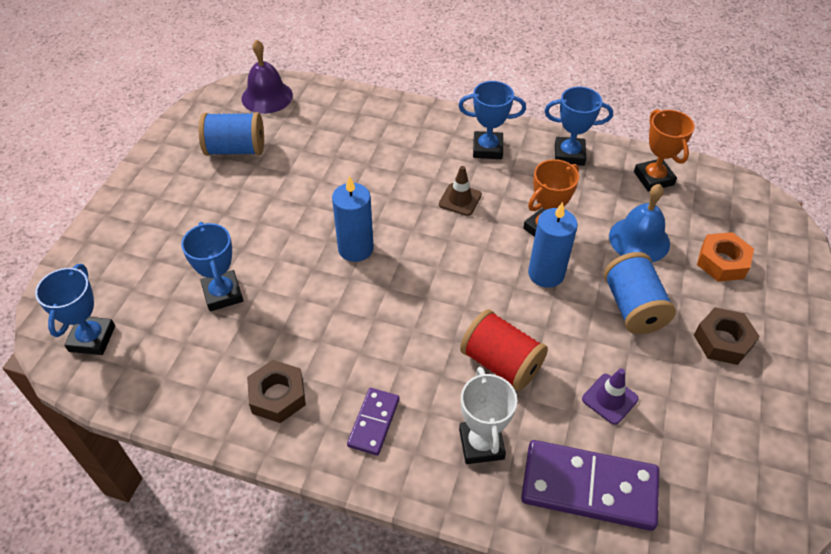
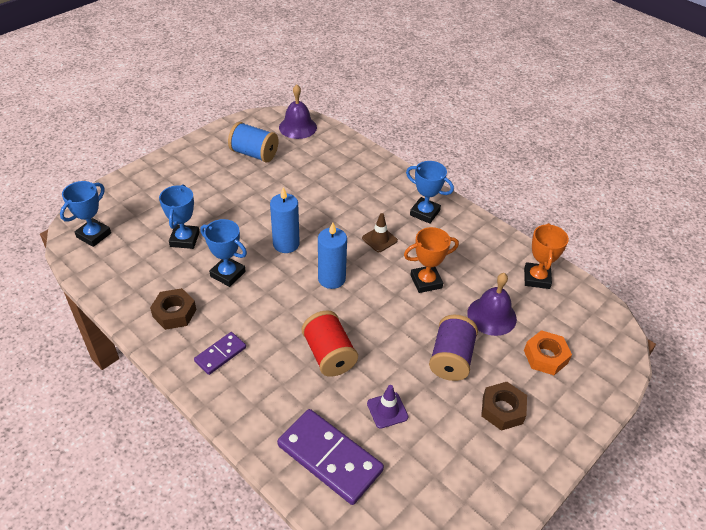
camera: 25 degrees right, 5 degrees down
(481, 444) = (278, 398): white trophy -> none
(546, 274) = (404, 311): blue candle -> blue candle (331, 279)
(569, 154) = (483, 238): blue trophy -> blue trophy (228, 274)
(633, 307) = (451, 359): blue spool -> purple spool
(639, 239) = (491, 316): blue bell -> purple bell

